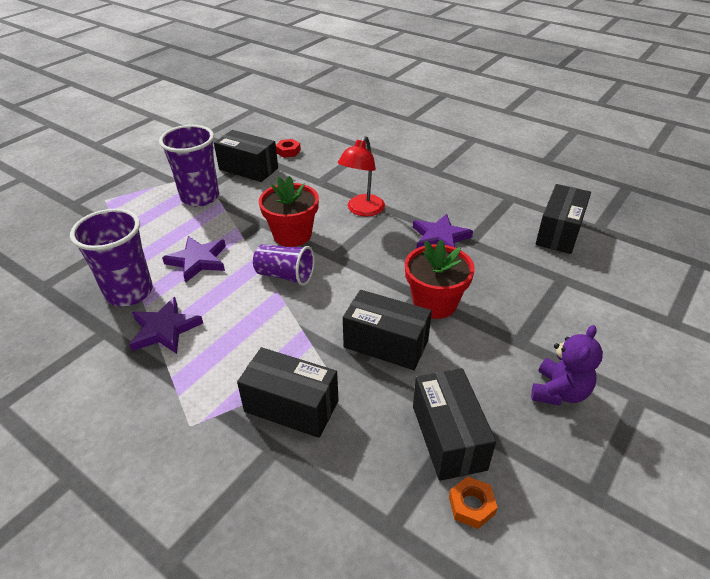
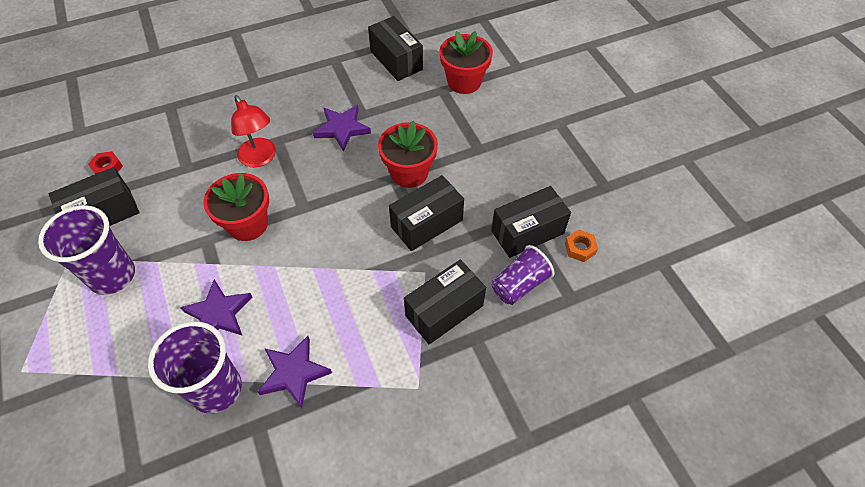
camera: 60 degrees left, 15 degrees up
(285, 275) = (298, 253): purple cup -> purple cup (519, 284)
(448, 437) = (527, 232): black box -> black box turned 45 degrees counterclockwise
(559, 392) = (530, 156): purple teddy bear -> none
(594, 290) = (464, 82): none -> red flower pot

